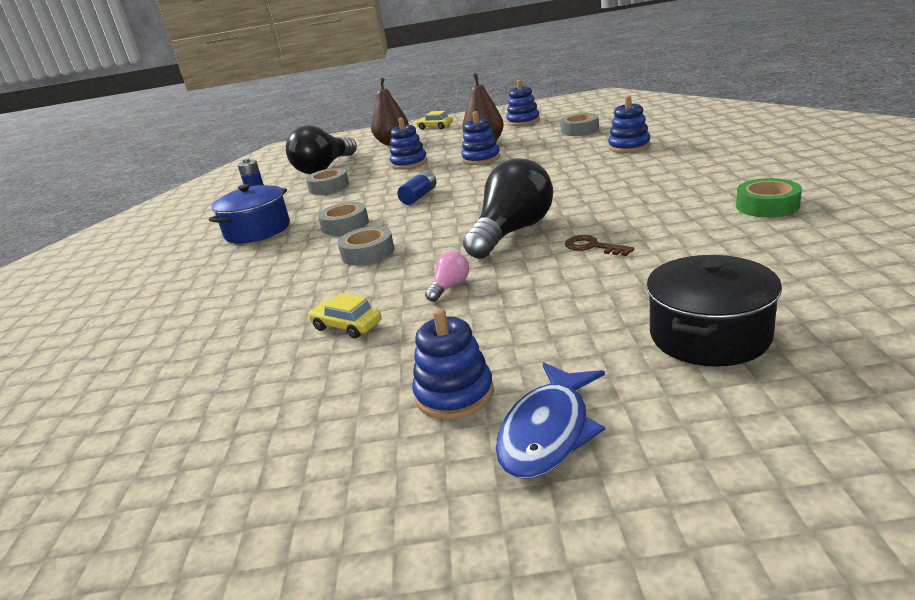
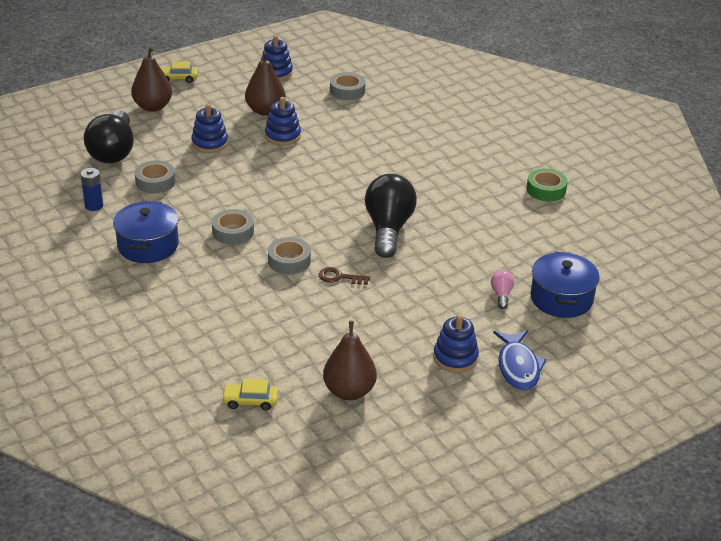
camera: 35 degrees left, 10 degrees up
(256, 411) = (349, 391): none -> brown pear
(347, 326) = (343, 326): yellow car -> yellow car (250, 401)
(419, 196) = (269, 191): blue battery -> none
(449, 287) = (385, 285): pink light bulb -> pink light bulb (501, 295)
(592, 247) = (456, 238): brown key -> brown key (339, 277)
(629, 147) = (410, 118): blue stacking toy -> none
(709, 335) = (561, 298): black pot -> blue pot

